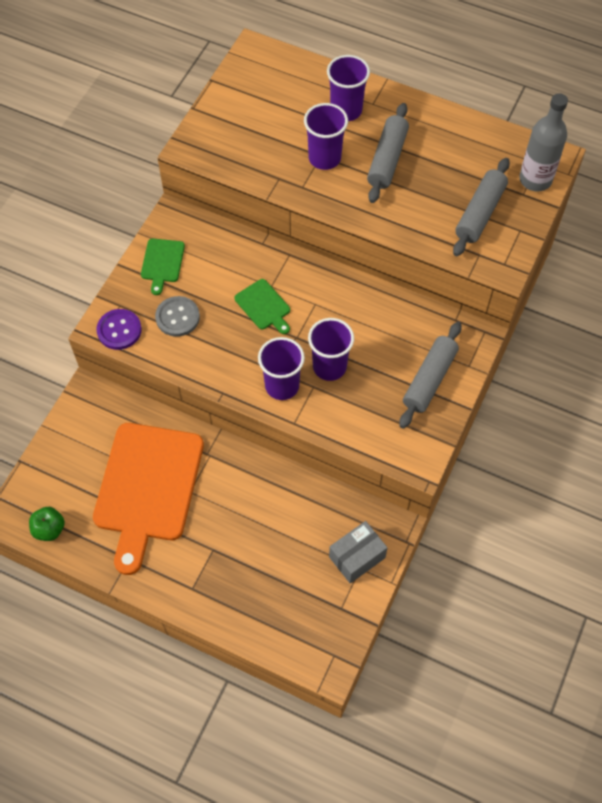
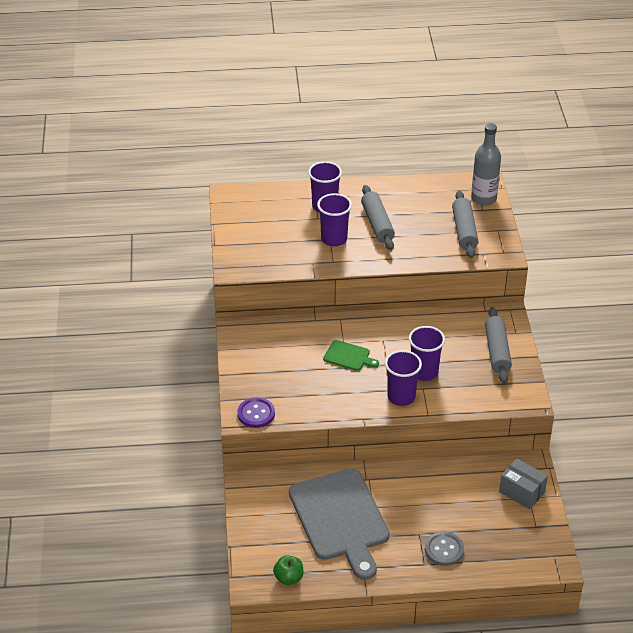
camera: 30 degrees left, 20 degrees down
(147, 488) = (340, 519): orange cutting board -> grey cutting board
(162, 263) = (252, 360): green cutting board -> none
(177, 317) = (292, 388): grey button -> grey button (444, 550)
(357, 557) = (522, 492): grey box -> grey box turned 75 degrees counterclockwise

